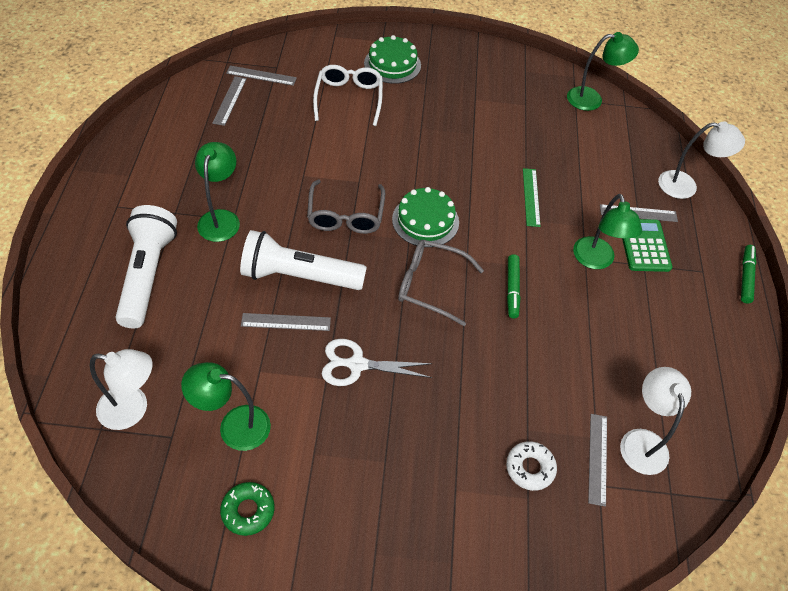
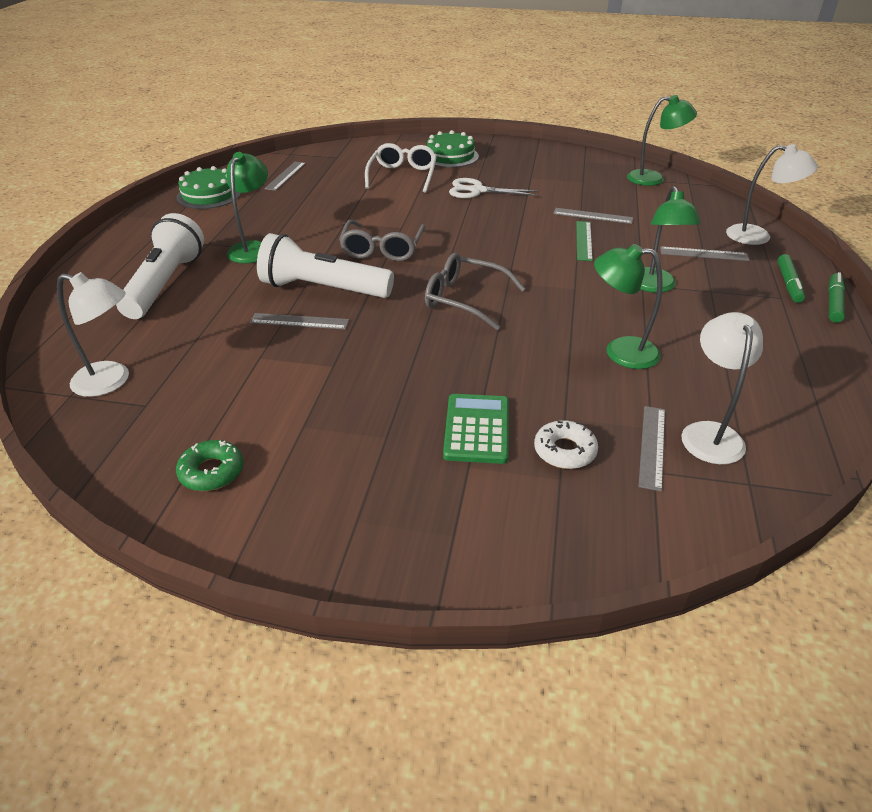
camera: 10 degrees right, 15 degrees down
(234, 426) = (218, 399): green lamp -> green lamp (620, 351)
(261, 75) = (320, 162): grey ruler -> grey ruler (593, 216)
(357, 364) = (370, 356): white scissors -> white scissors (477, 191)
(425, 220) = (466, 254): green cake -> green cake (209, 195)
(512, 289) = (557, 305): green marker -> green marker (788, 284)
(644, 245) = (710, 277): green calculator -> green calculator (476, 429)

